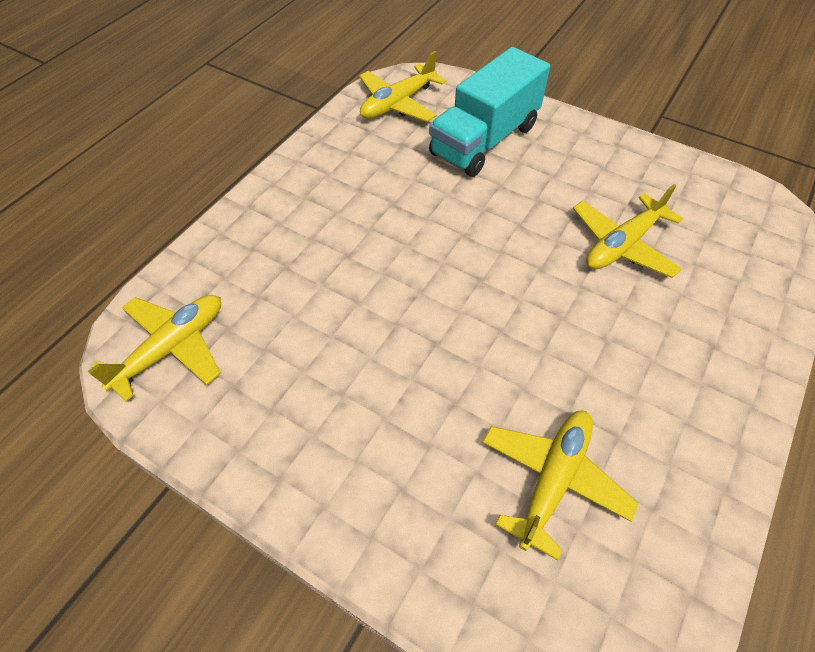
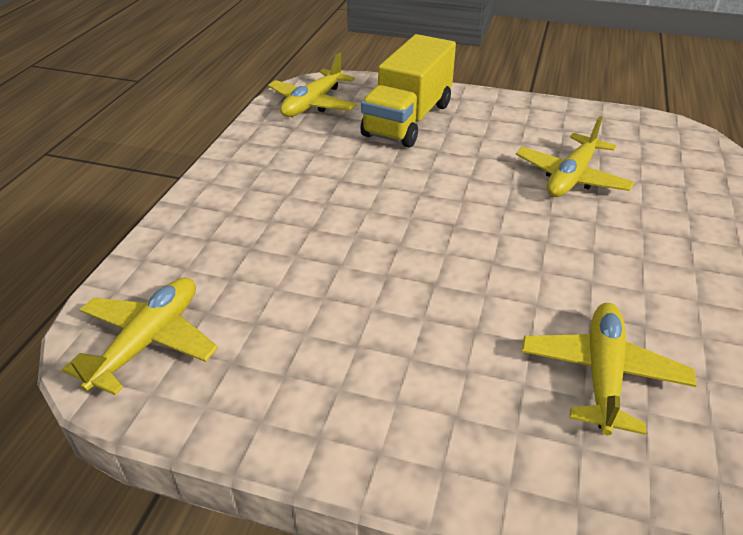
camera: 15 degrees left, 15 degrees down
(484, 140) = (408, 120): turquoise truck -> yellow truck

